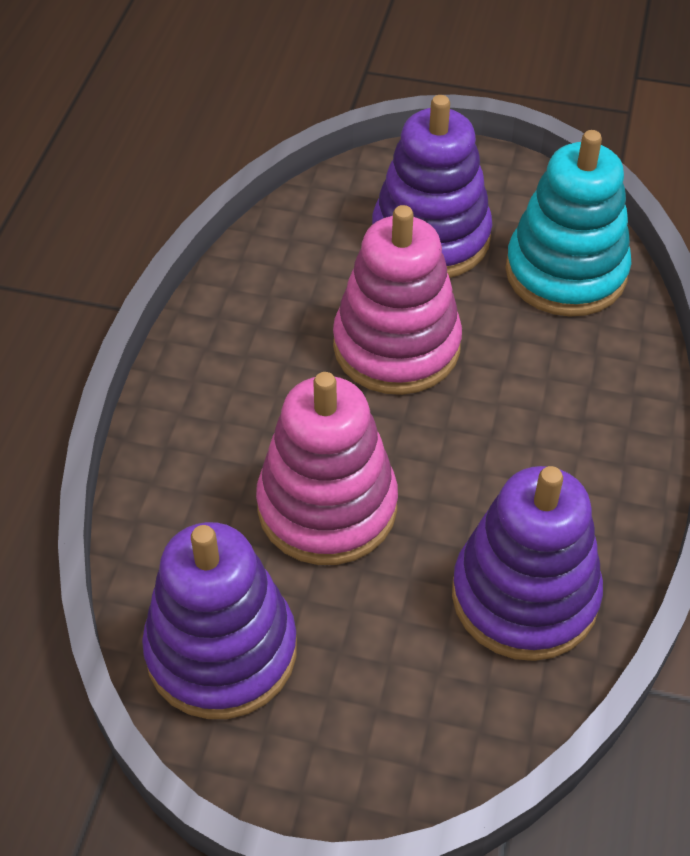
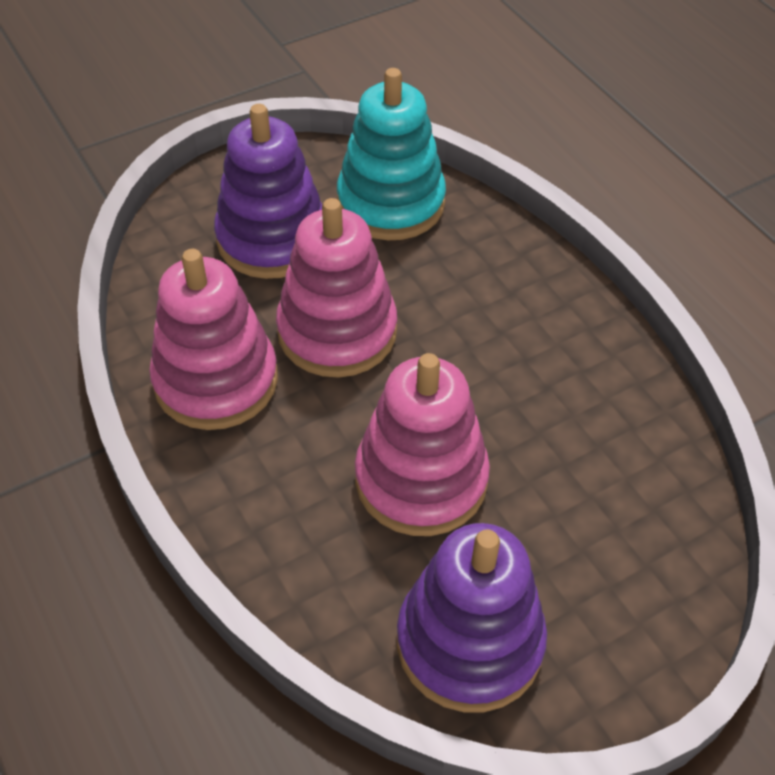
camera: 45 degrees left, 0 degrees up
(263, 318) = (216, 380): none -> pink stacking toy
(524, 596) = (609, 434): purple stacking toy -> none

